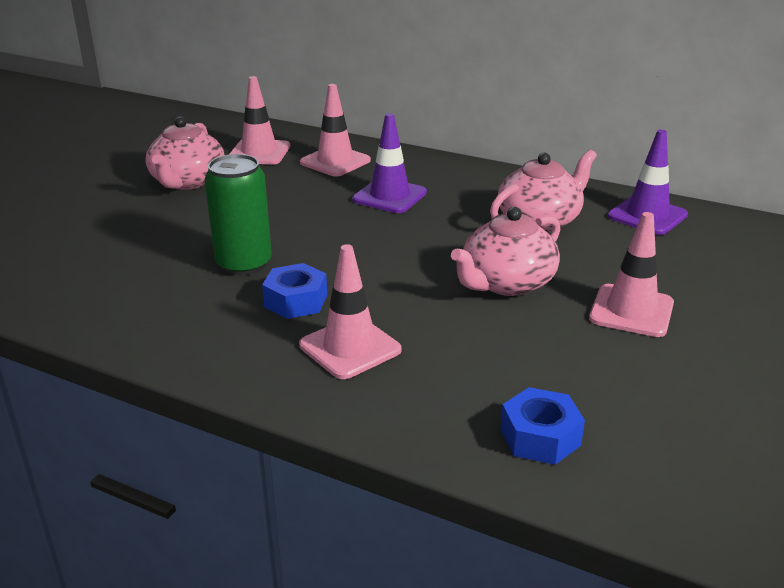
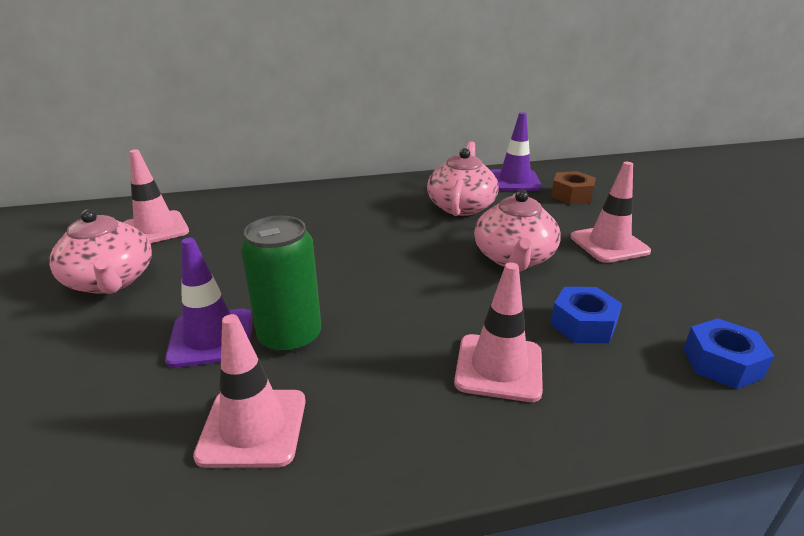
camera: 40 degrees left, 0 degrees up
(296, 301) = (391, 349): blue nut -> blue nut (583, 324)
(335, 161) = (242, 214): pink traffic cone -> pink traffic cone (253, 427)
(389, 196) = (330, 226): purple traffic cone -> purple traffic cone (211, 338)
(688, 252) = (571, 195): none -> brown nut

